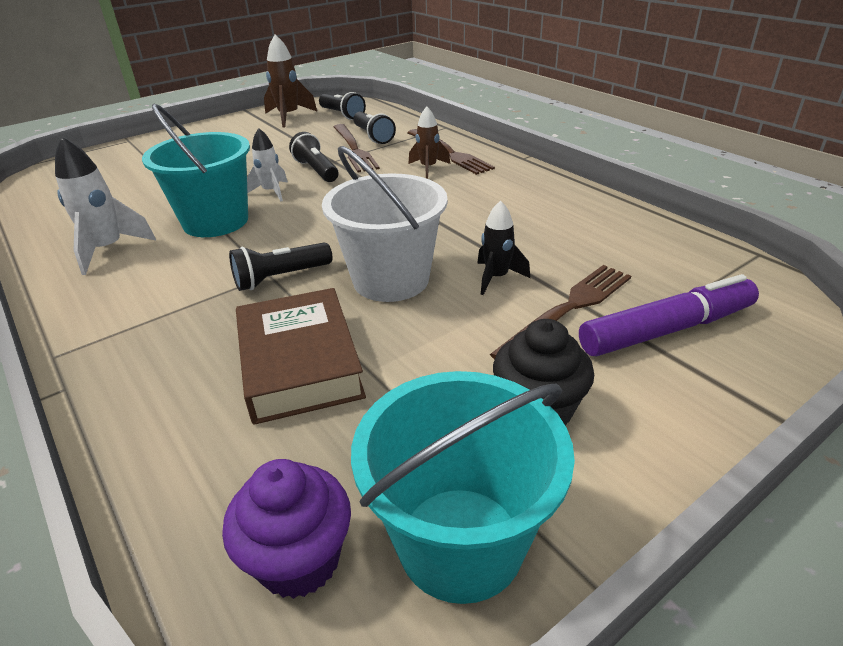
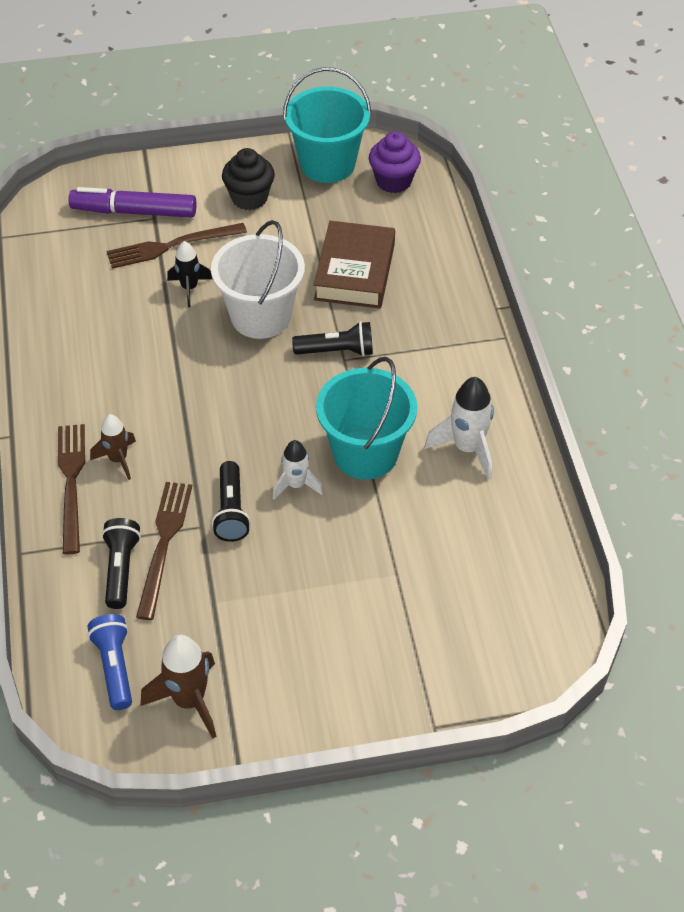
camera: 155 degrees left, 15 degrees up
(342, 115) = (114, 667): black flashlight -> blue flashlight

